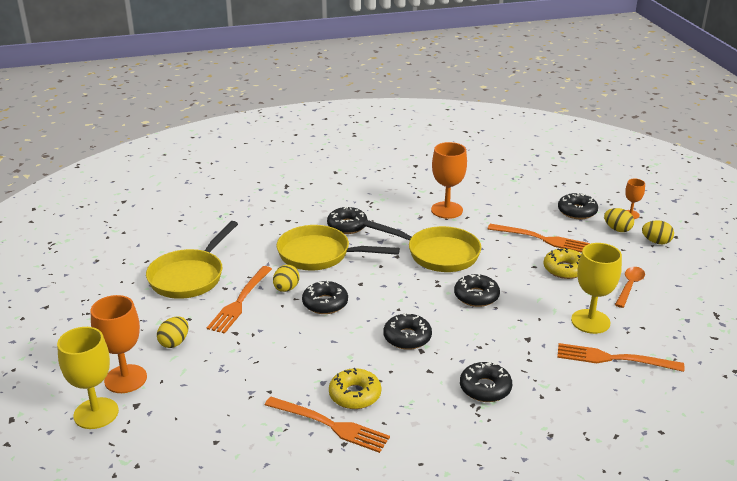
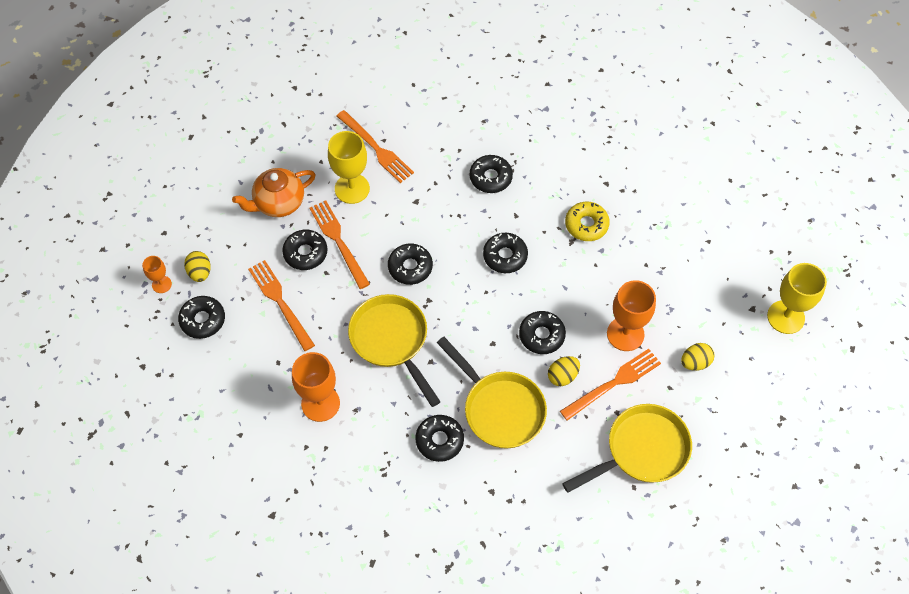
camera: 145 degrees left, 30 degrees up
(125, 379) = (751, 342): orange goblet -> orange goblet (625, 334)
(331, 425) = (621, 209): orange fork -> orange fork (338, 240)
(564, 269) = (305, 253): yellow donut -> black donut
(629, 286) = (278, 203): orange spoon -> orange teapot
(656, 242) = (189, 236): yellow egg -> none

